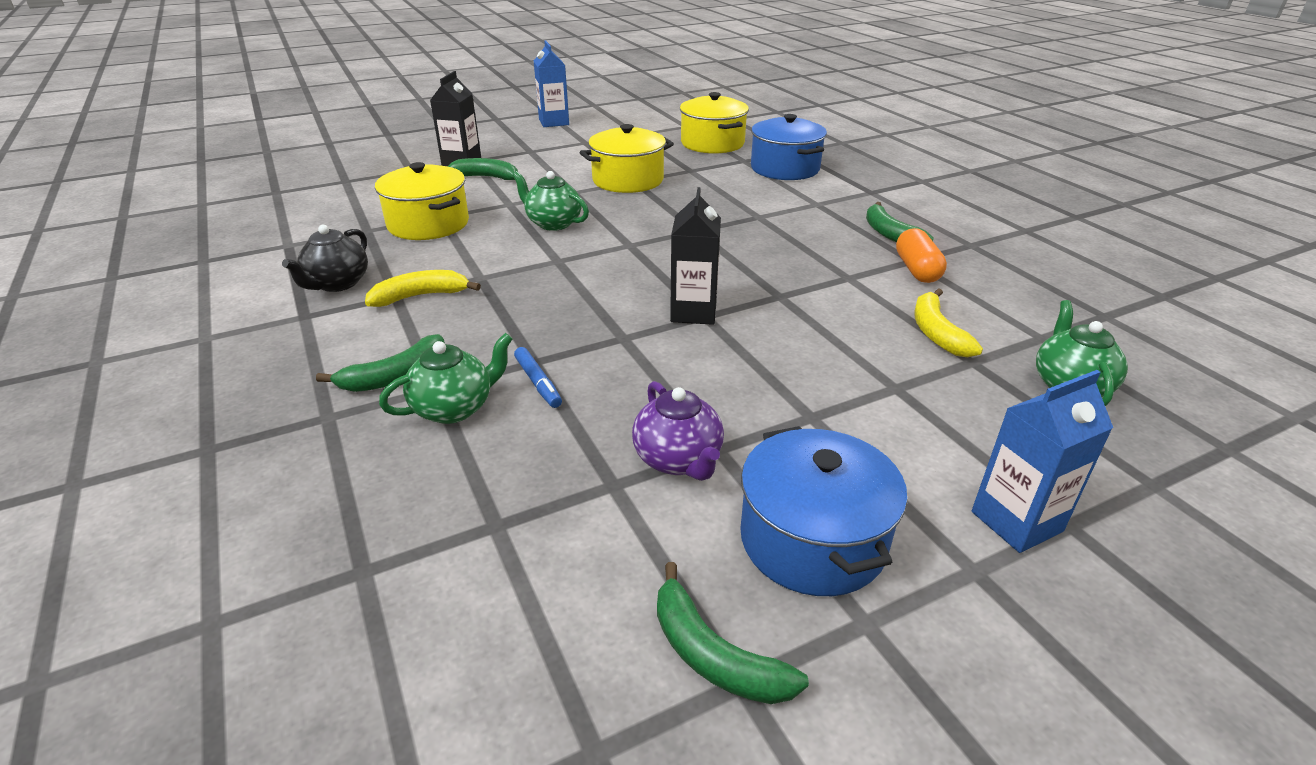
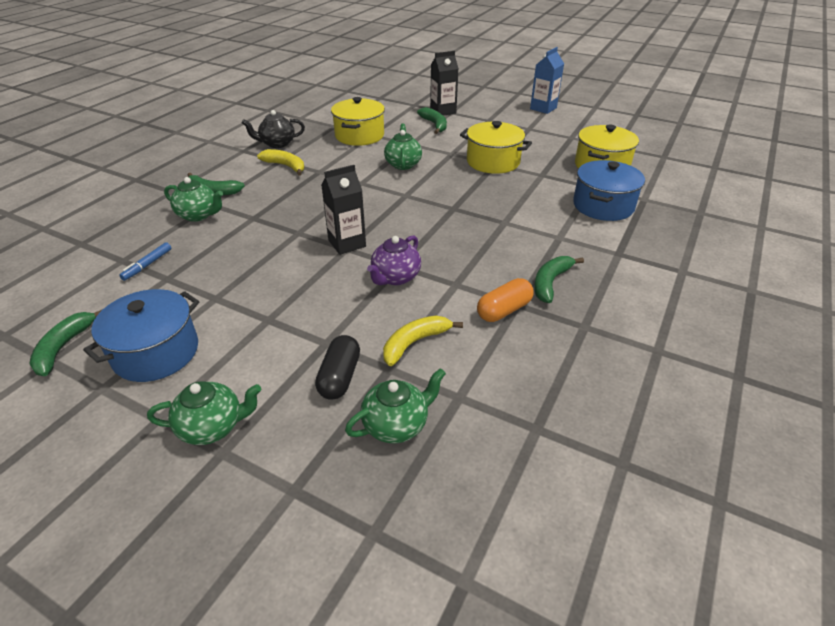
camera: 55 degrees right, 5 degrees up
(538, 383) = (235, 226): blue marker -> blue marker (147, 265)
(678, 460) = (198, 289): purple teapot -> purple teapot (395, 277)
(969, 397) = (340, 377): none -> black capsule
(1016, 521) = (212, 427): blue carton -> green teapot

